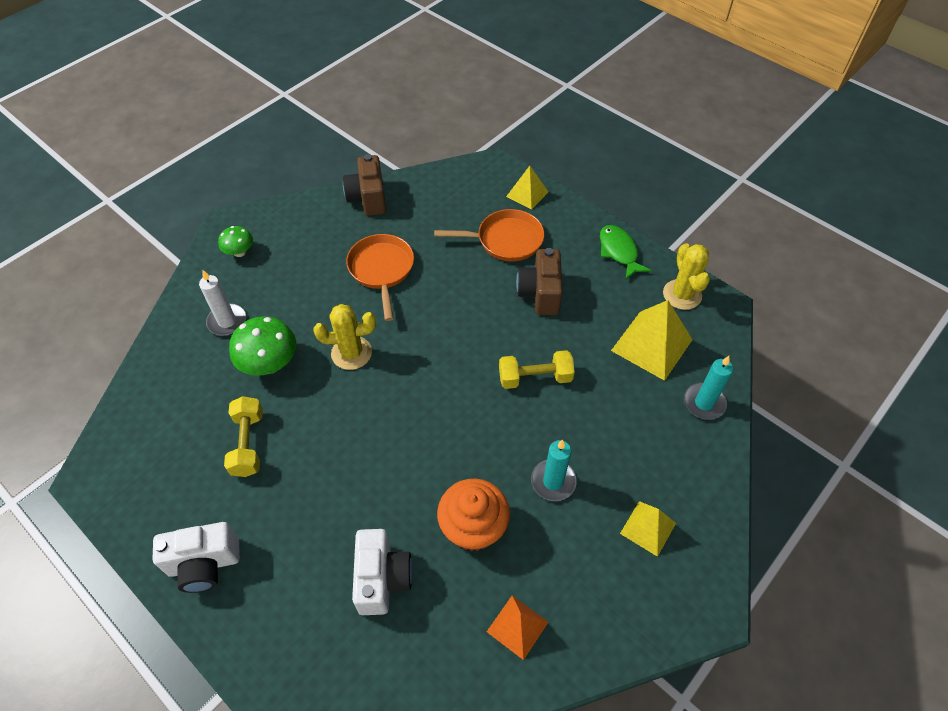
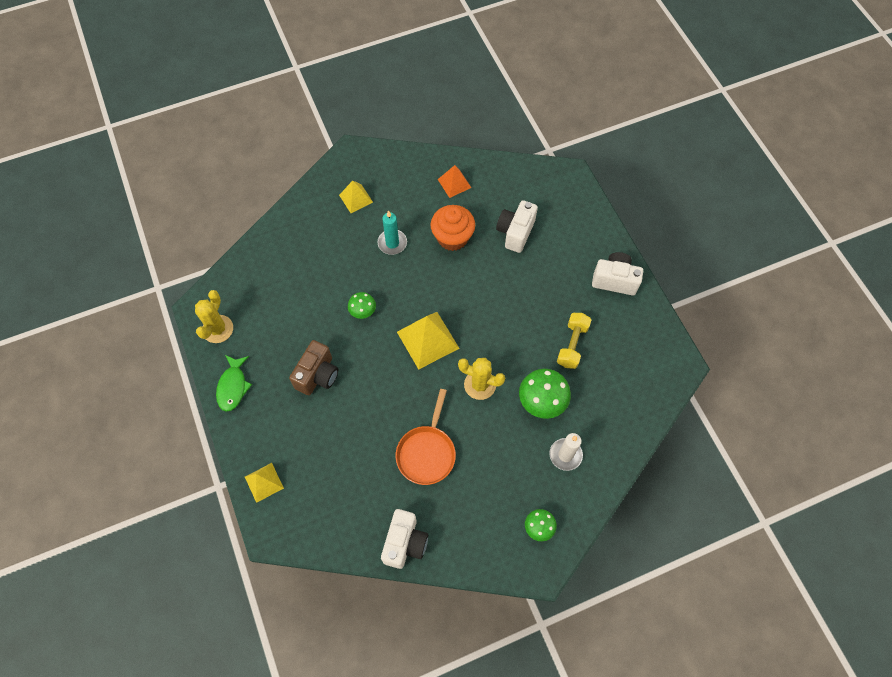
camera: 155 degrees left, 10 degrees up
(368, 198) = (405, 543): brown camera -> white camera
(505, 240) = (313, 439): orange pan -> none
(535, 378) = (363, 311): yellow dumbbell -> green mushroom
(652, 345) = (269, 301): yellow pyramid -> yellow pyramid (427, 340)
(704, 403) = (268, 249): turquoise candle -> none

